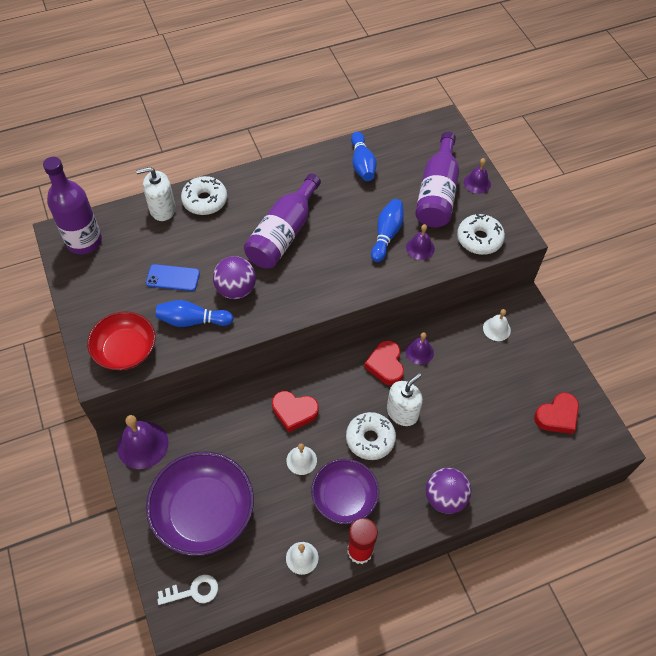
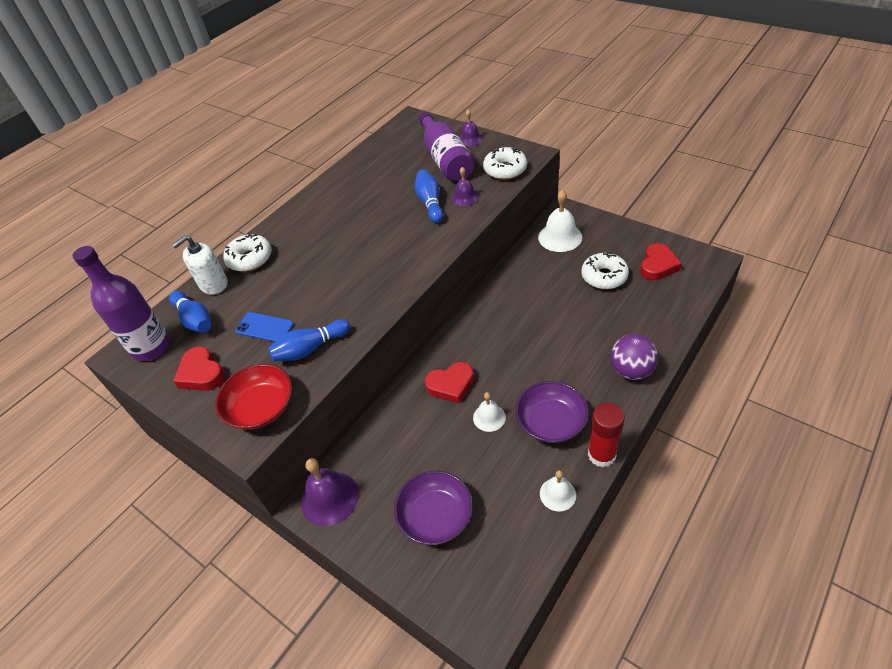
camera: 25 degrees left, 10 degrees down
(173, 278) = (264, 327): blue phone -> blue phone turned 45 degrees clockwise
(193, 591) = (483, 593): white key -> none
(204, 512) = (435, 516): purple bowl -> purple bowl, size x0.65
(236, 289) = (332, 304): purple ball -> none
(283, 234) = (342, 245): purple bottle -> none
(362, 164) = (369, 171): blue bowling pin -> blue bowling pin (195, 319)
(370, 439) = (532, 366): white donut -> white donut (604, 276)
(385, 365) = (497, 307): red heart -> red heart (201, 373)
(402, 412) = (541, 332): white soap dispenser -> none
(419, 352) = (516, 284): purple bell -> none
(496, 329) = (560, 237): white bell -> white bell, size x1.68

